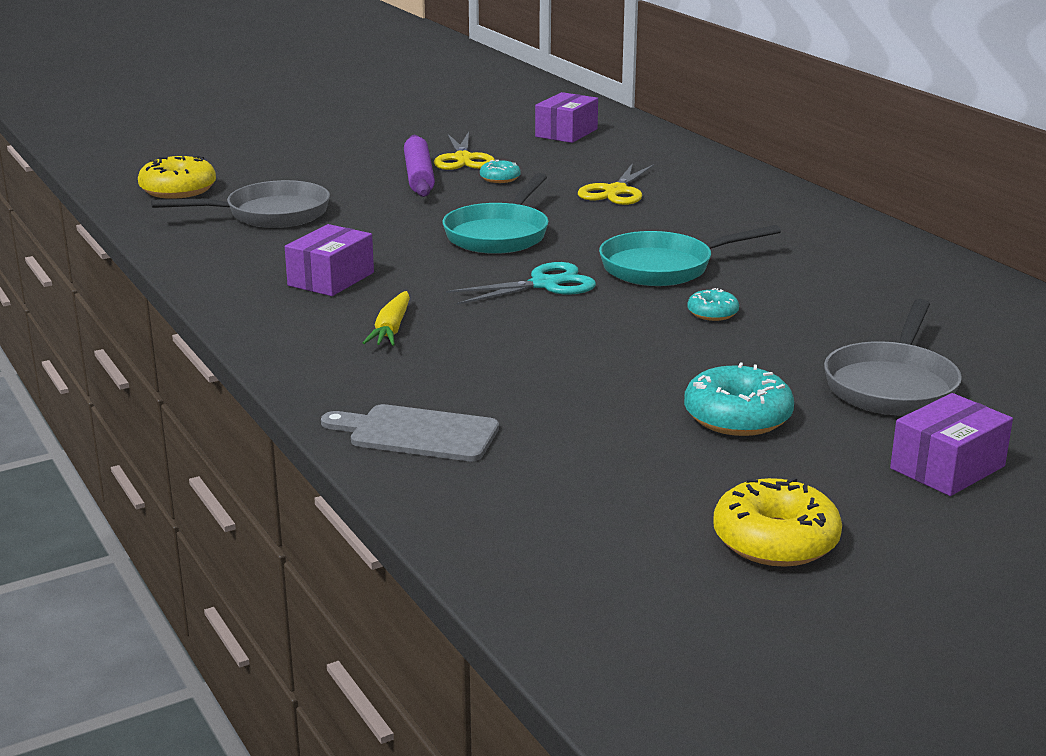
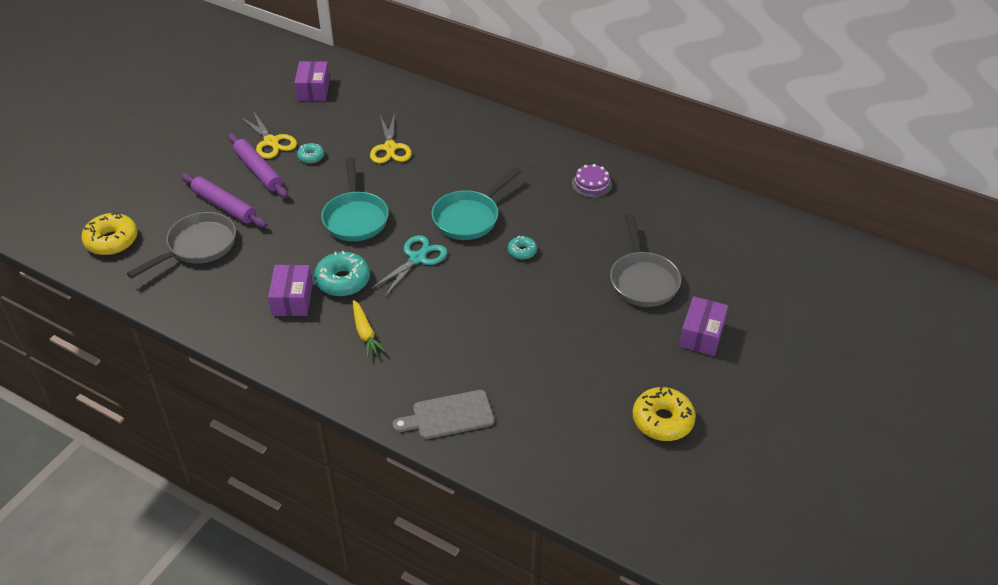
camera: 30 degrees left, 20 degrees up
(342, 192) = (224, 206): none -> purple rolling pin
(737, 417) = (590, 336): turquoise donut -> turquoise donut (343, 280)
(896, 278) = (591, 184): none -> purple cake

